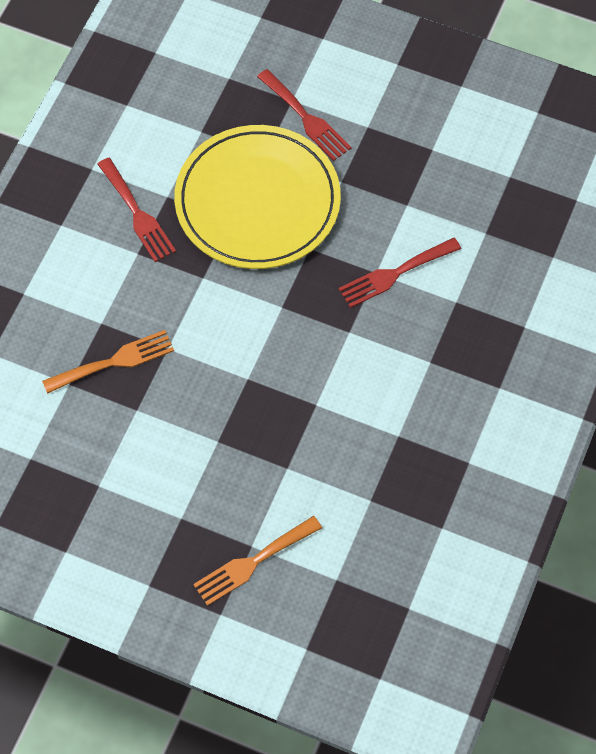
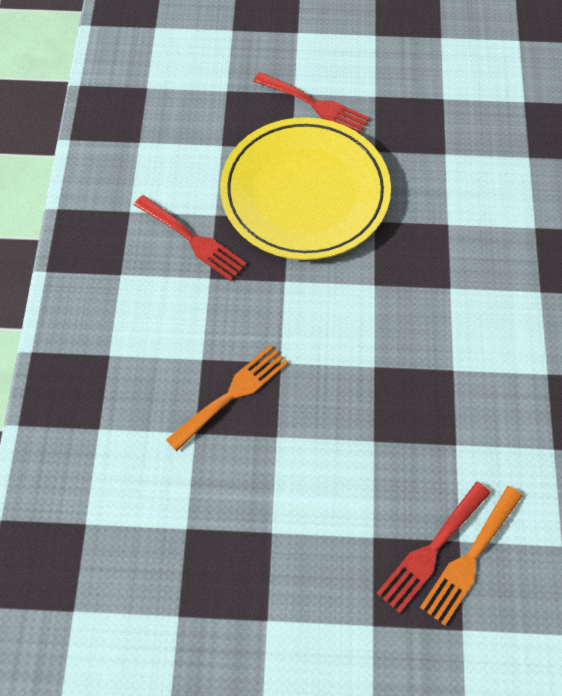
camera: 20 degrees left, 0 degrees up
(394, 274) = (466, 220): red fork -> red fork (431, 550)

